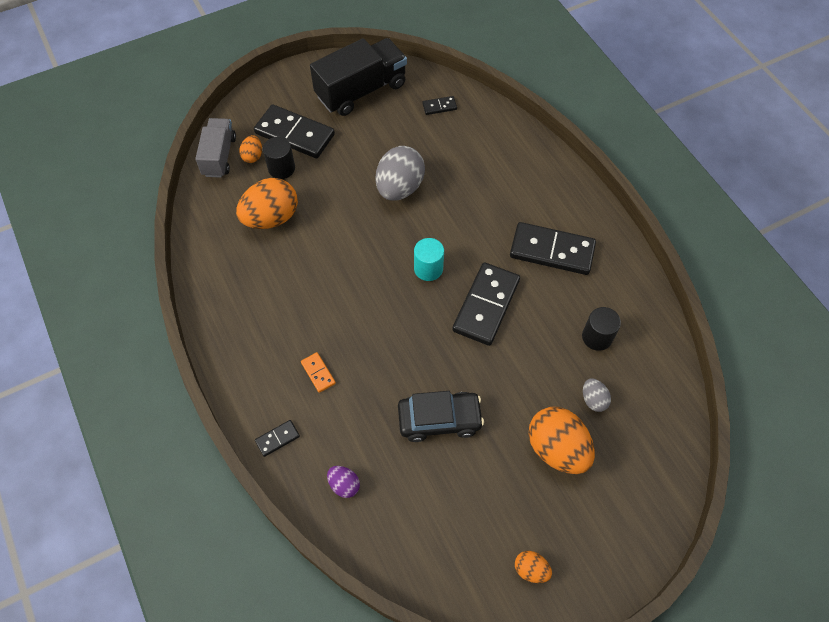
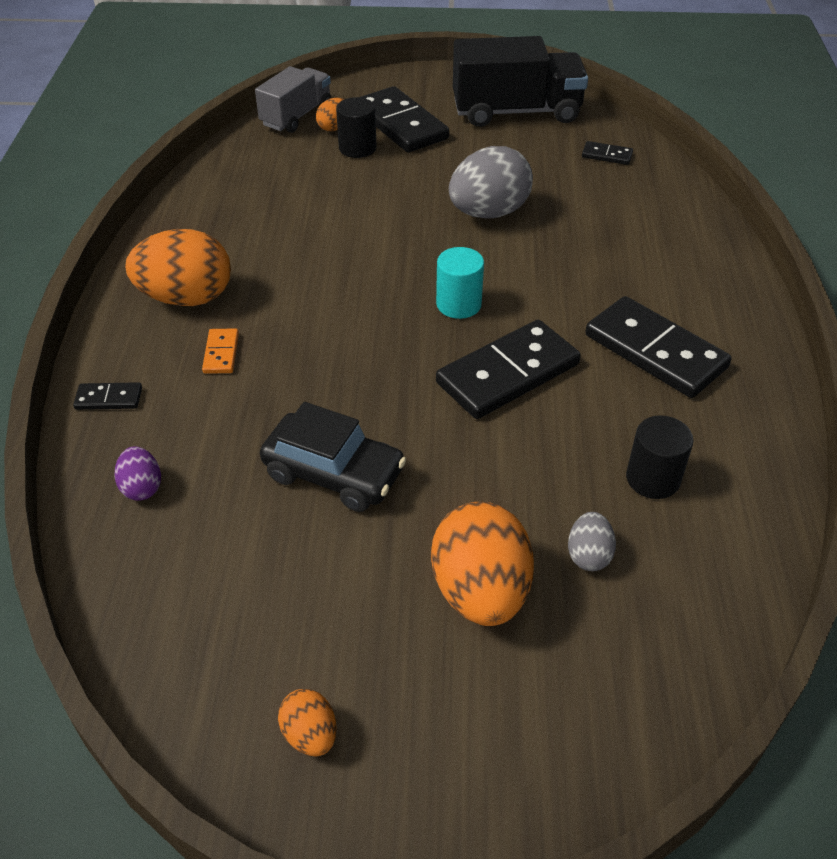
camera: 30 degrees right, 15 degrees down
(271, 218) = (304, 186): orange egg -> orange egg (186, 298)

